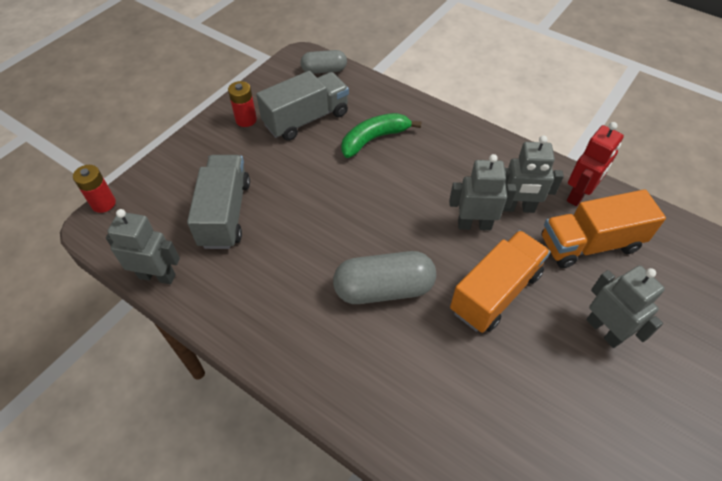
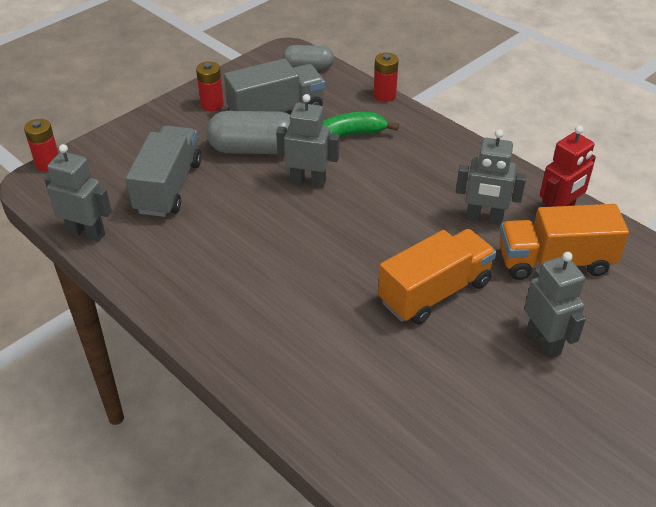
camera: 10 degrees right, 10 degrees down
(383, 289) = (315, 274): grey capsule -> grey capsule (254, 149)
(398, 92) = (384, 95): none -> red battery
(474, 225) = (430, 228): grey robot -> grey robot (308, 181)

